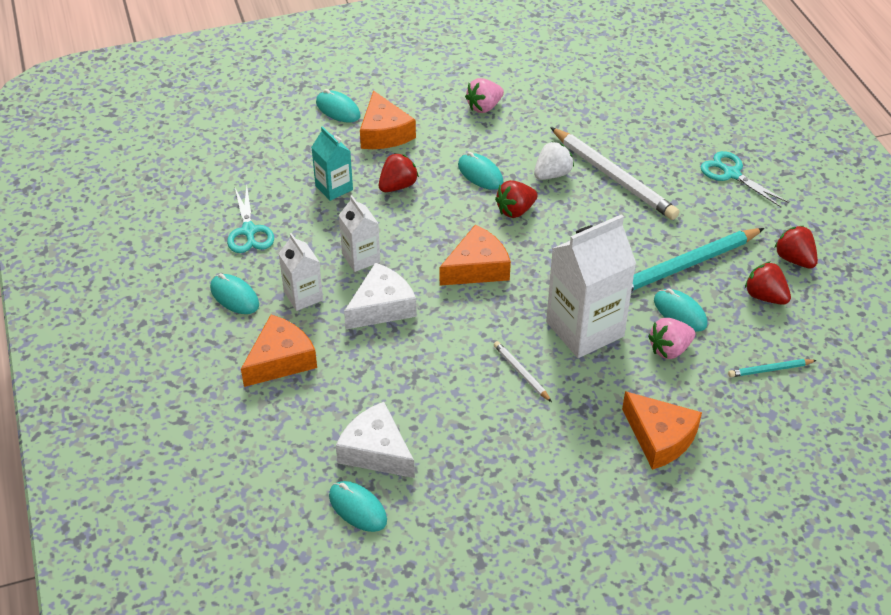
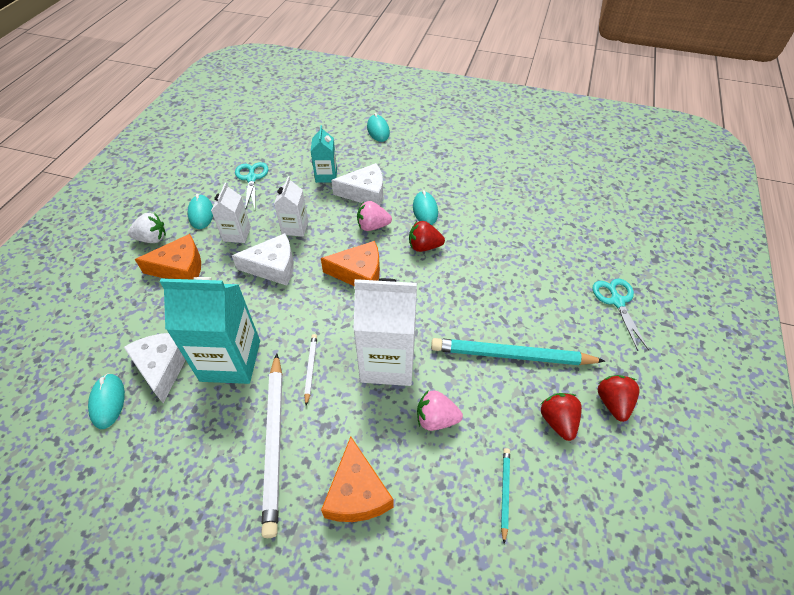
camera: 35 degrees right, 5 degrees up
(249, 231) = (252, 178): turquoise scissors -> turquoise scissors turned 150 degrees clockwise
(384, 133) = (391, 156): orange cheese -> none
(398, 186) = (365, 193): red strawberry -> white cheese
(437, 409) = (230, 360): none -> turquoise carton
(484, 107) = (471, 168): pink strawberry -> pink strawberry (373, 226)
(552, 174) = (474, 234): white strawberry -> white strawberry (152, 239)
(614, 177) = (518, 257): white pencil -> white pencil (275, 442)
(680, 312) = (473, 392): turquoise mouse -> none
(770, 370) = (504, 492): turquoise pencil -> turquoise pencil turned 75 degrees clockwise

